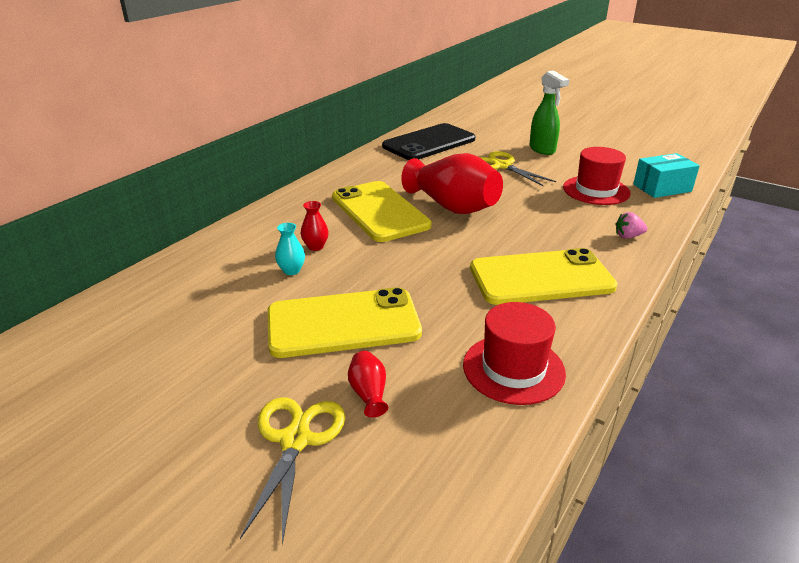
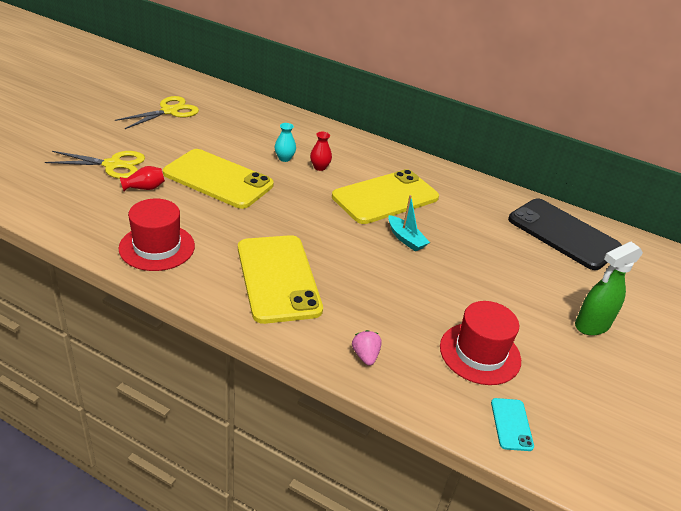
camera: 80 degrees right, 5 degrees up
(343, 323) = (218, 179): yellow phone -> yellow phone turned 45 degrees counterclockwise
(452, 207) = (405, 239): red vase -> turquoise boat
(502, 166) = (521, 283): yellow scissors -> yellow scissors (169, 111)
(662, 188) = (511, 424): turquoise box -> turquoise phone

